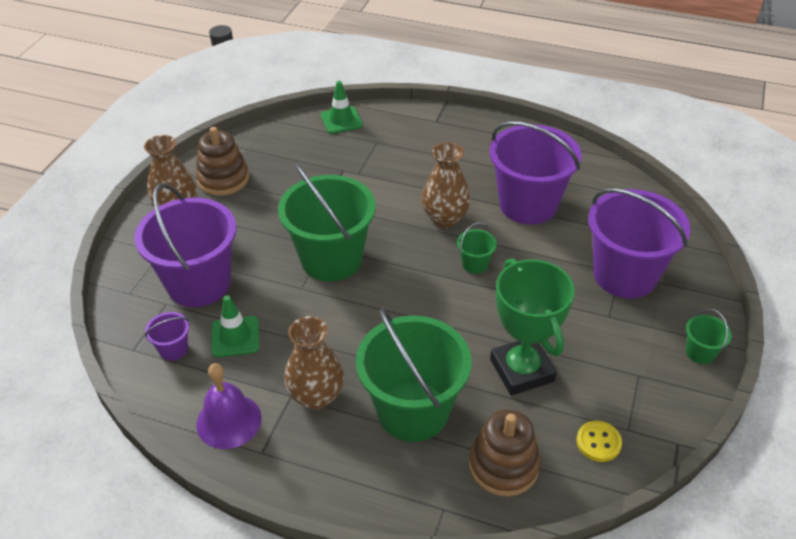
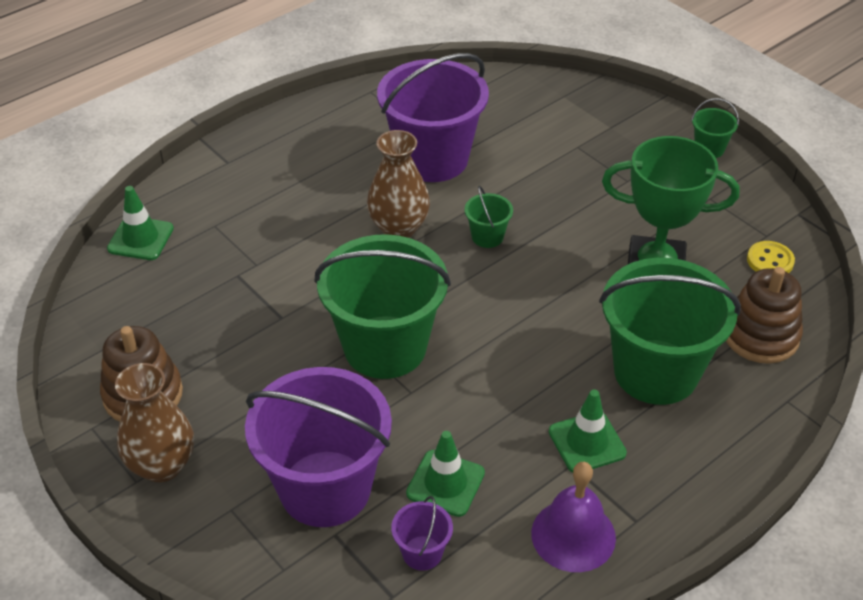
camera: 60 degrees left, 0 degrees up
(316, 396) = (587, 442): brown vase -> green traffic cone
(624, 275) = (583, 144): purple bucket -> none

